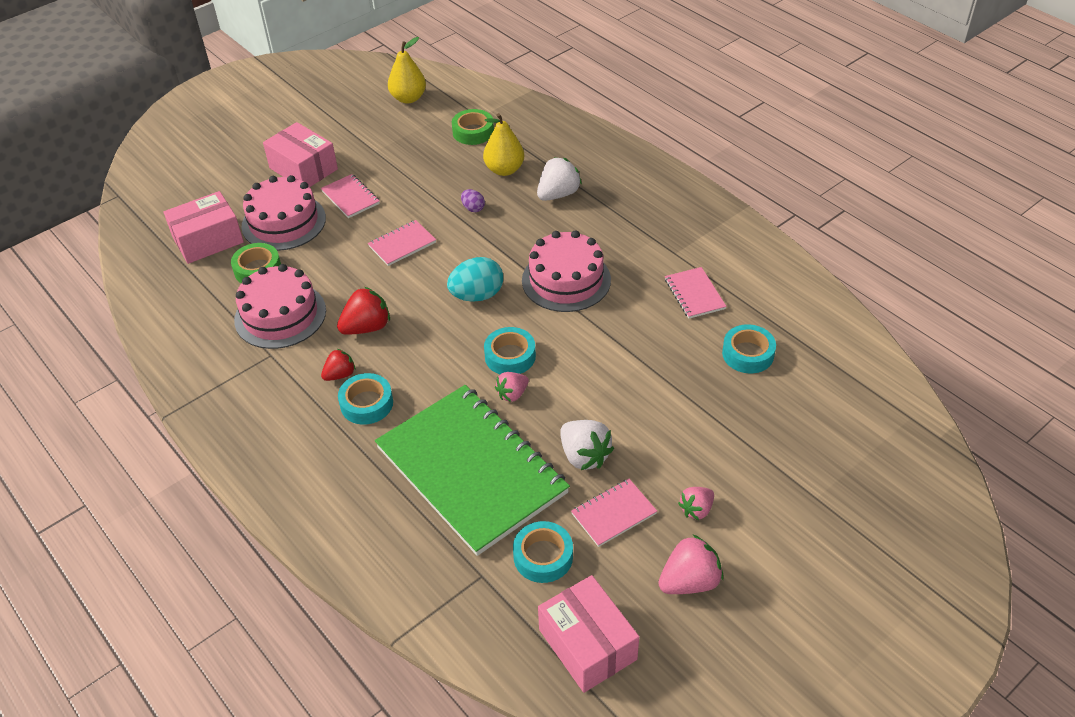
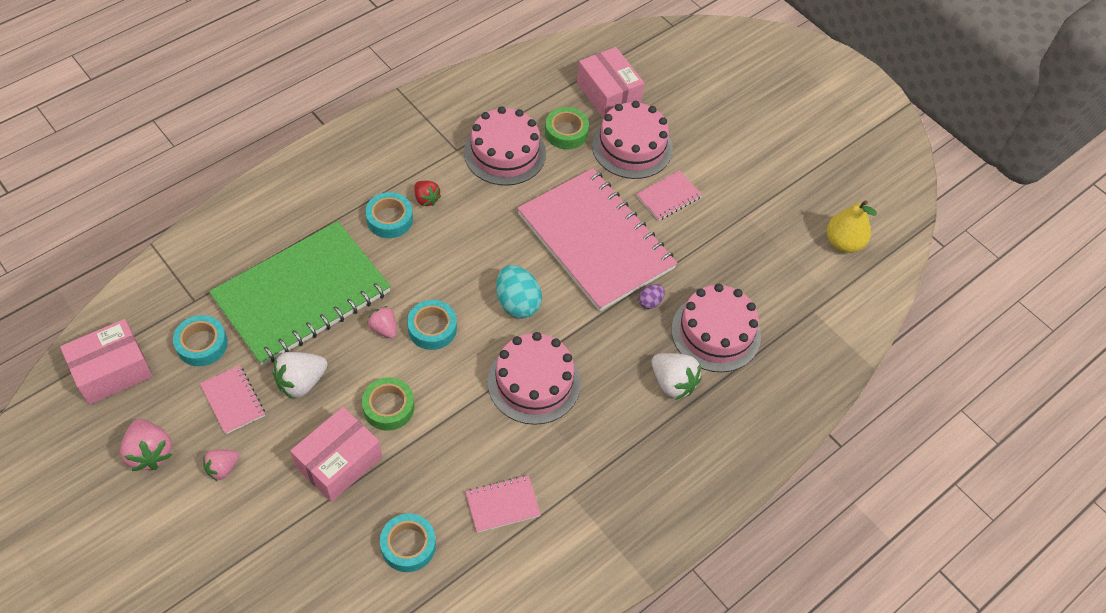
camera: 85 degrees right, 10 degrees up
(303, 168) = (714, 157): pink box -> pink box (339, 462)
(366, 327) = (482, 216): red strawberry -> none
(402, 244) = (595, 241): pink notebook -> pink notebook, size x2.48
(473, 132) = (783, 304): green tape -> green tape (388, 407)
(504, 170) = (715, 332): yellow pear -> pink cake
(696, 510) = (223, 468): pink strawberry -> pink strawberry turned 90 degrees counterclockwise

